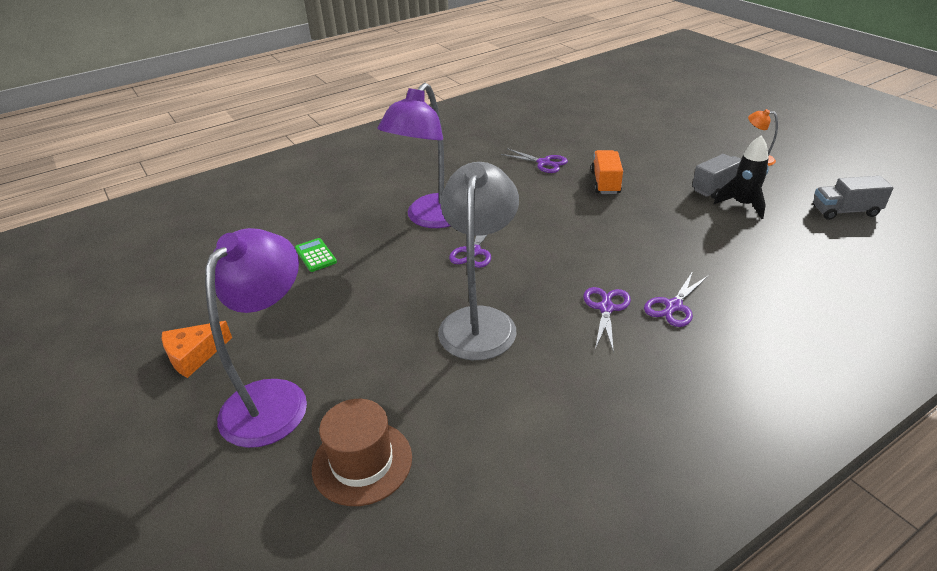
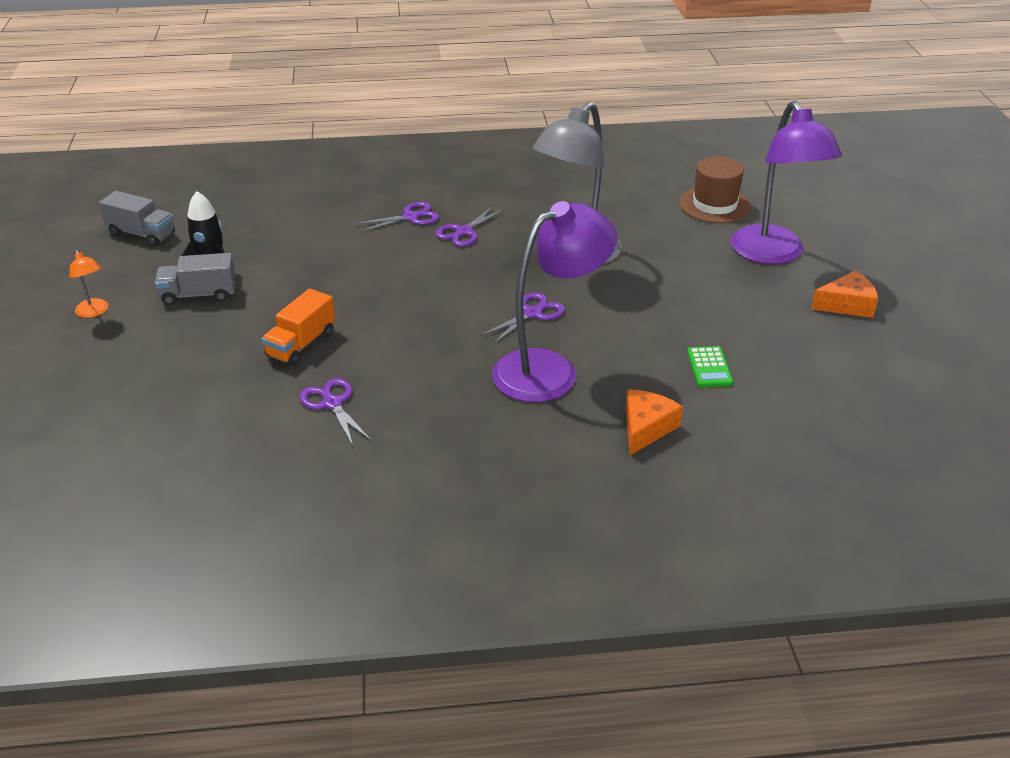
camera: 155 degrees left, 0 degrees up
(274, 398) = (773, 254): purple lamp -> purple lamp turned 60 degrees counterclockwise
(347, 206) = (646, 428): none -> orange cheese

